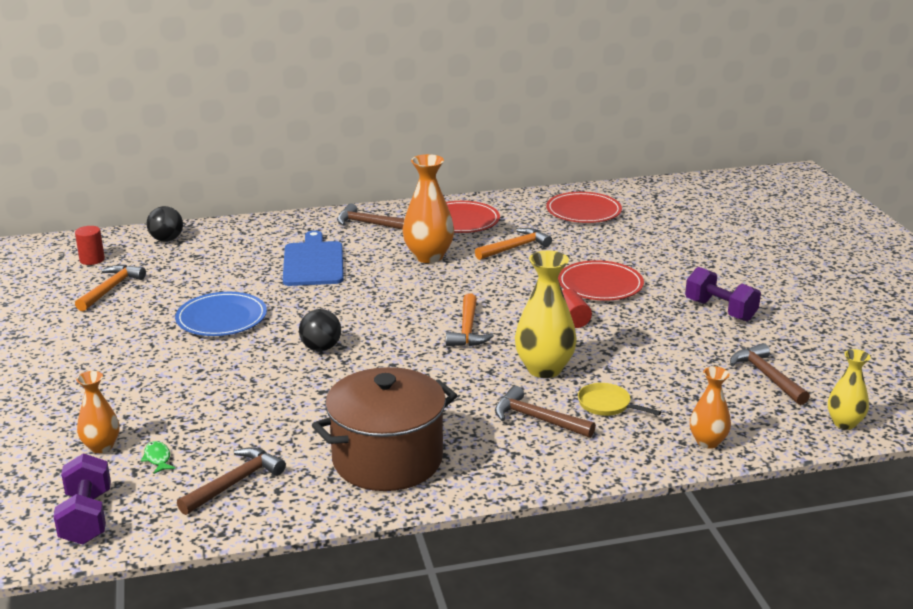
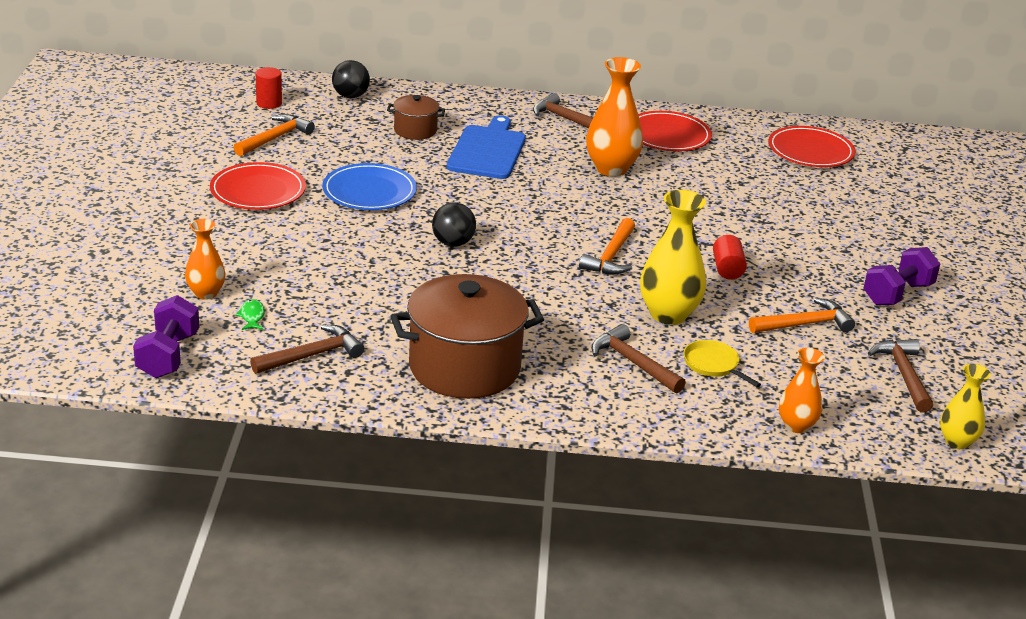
camera: 15 degrees right, 5 degrees up
(240, 257) = (415, 130): none -> brown pot
(515, 247) = (710, 177): orange hammer -> orange hammer (804, 324)
(600, 285) = (780, 238): red plate -> red plate (258, 191)
(720, 310) = (897, 294): purple dumbbell -> purple dumbbell turned 75 degrees clockwise

